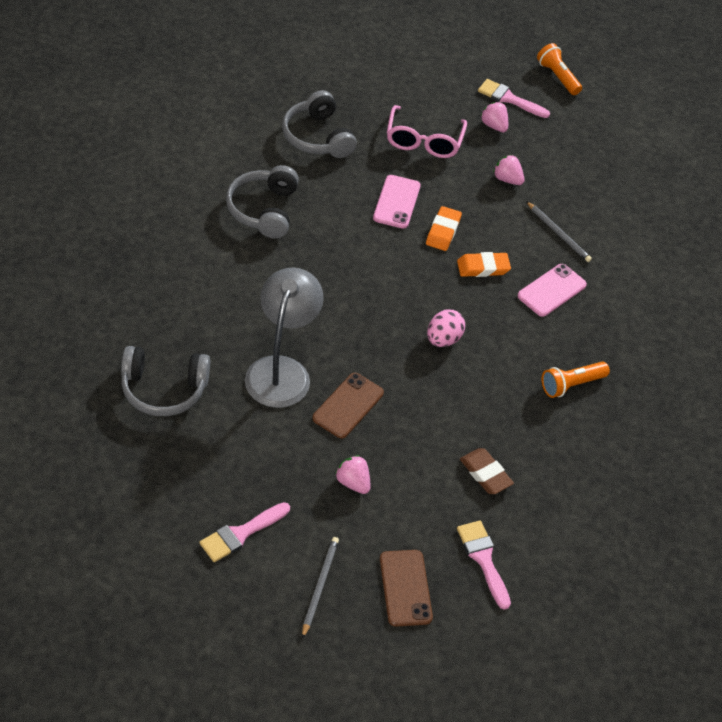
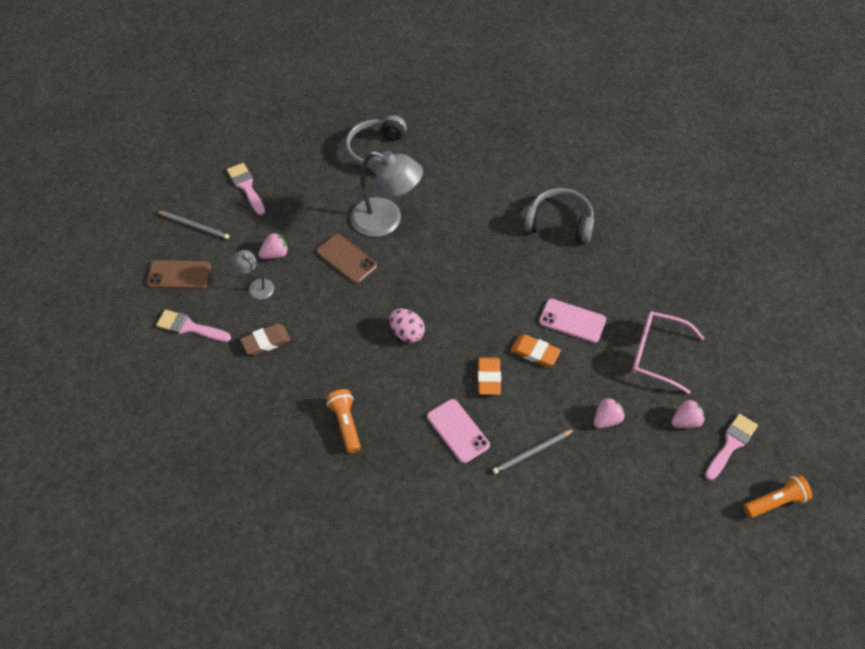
camera: 105 degrees right, 5 degrees up
(317, 137) = (655, 269): grey headphones -> none
(407, 496) = (256, 286): none -> grey lamp
(483, 559) = (189, 327): pink brush -> pink brush turned 150 degrees counterclockwise

